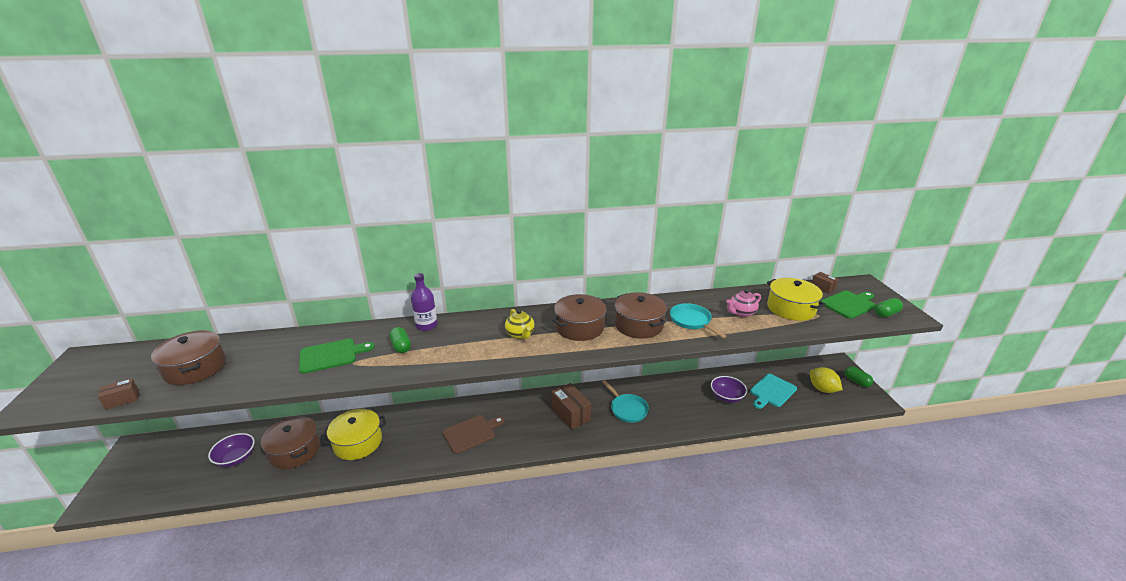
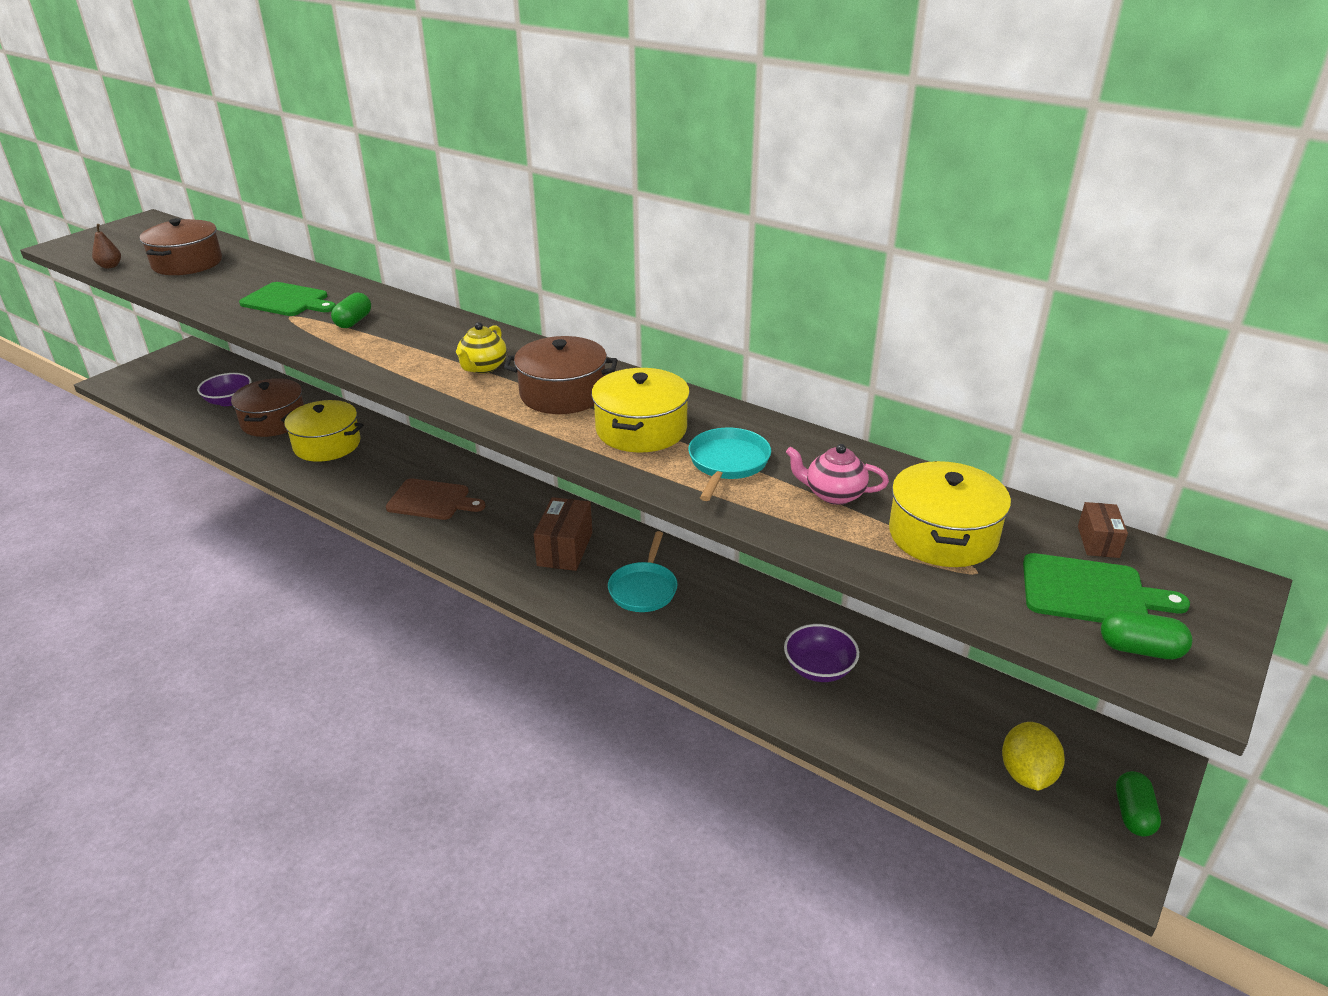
camera: 45 degrees right, 5 degrees up
(122, 400) = (110, 266): brown box -> brown pear
(426, 325) = (414, 312): purple bottle -> none
(638, 325) = (641, 429): brown pot -> yellow pot
(772, 391) = (915, 713): turquoise cutting board -> none

